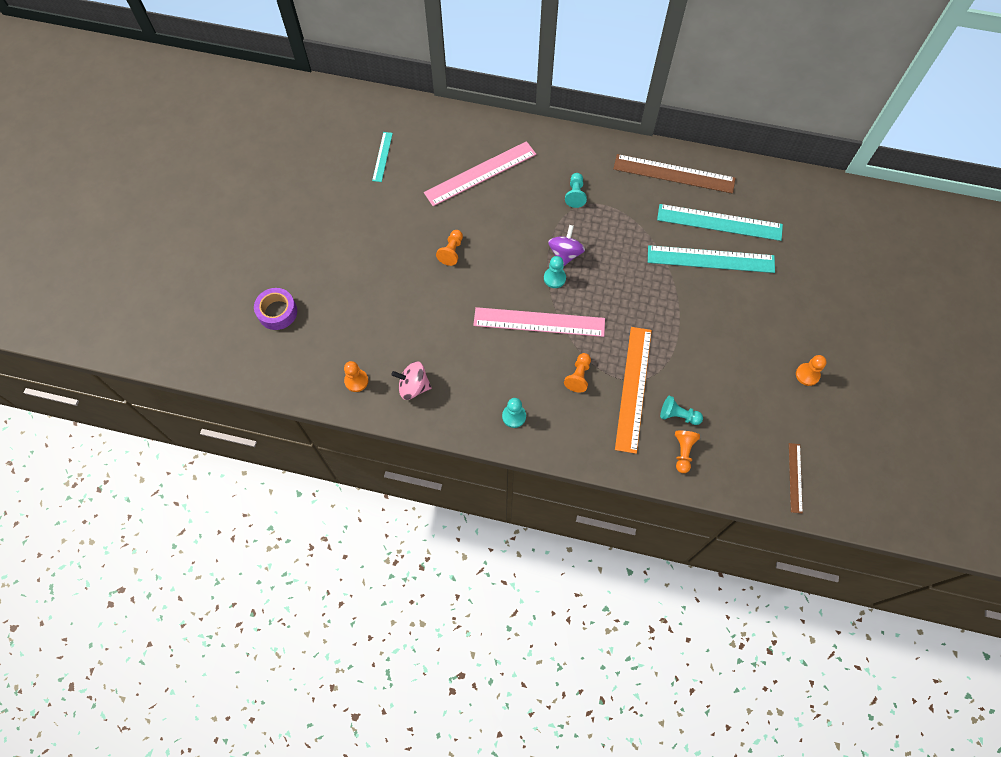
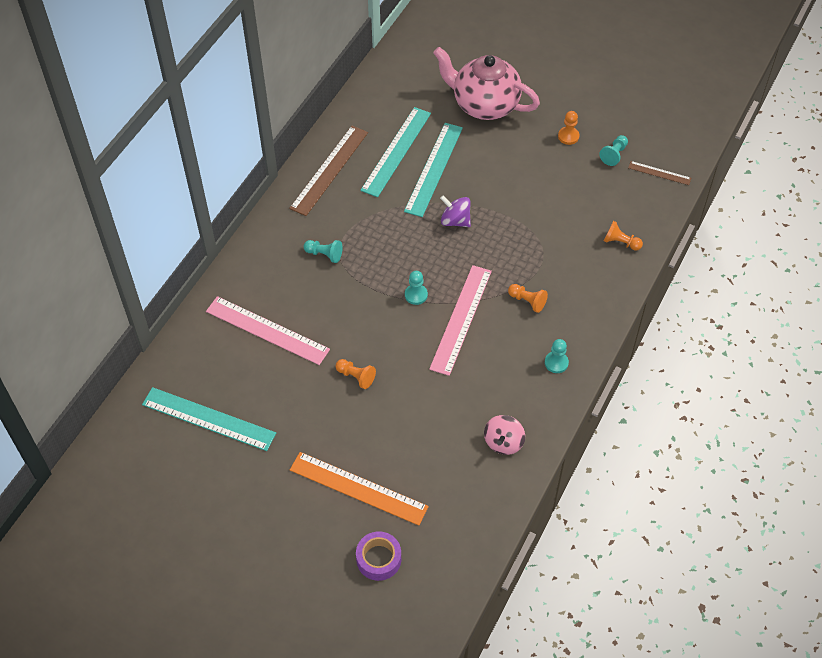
camera: 75 degrees left, 10 degrees down
(356, 381) = (483, 494): orange pawn -> none
(382, 156) = (208, 419): turquoise ruler -> turquoise ruler, size x1.96
(480, 173) = (267, 330): pink ruler -> pink ruler turned 45 degrees counterclockwise
(565, 254) = (391, 280): purple spinning top -> purple spinning top (455, 221)
(633, 388) = (550, 262): orange ruler -> orange ruler (358, 488)
(678, 415) = (585, 236): turquoise pawn -> turquoise pawn (614, 154)
(815, 286) = (484, 105): none -> pink teapot

